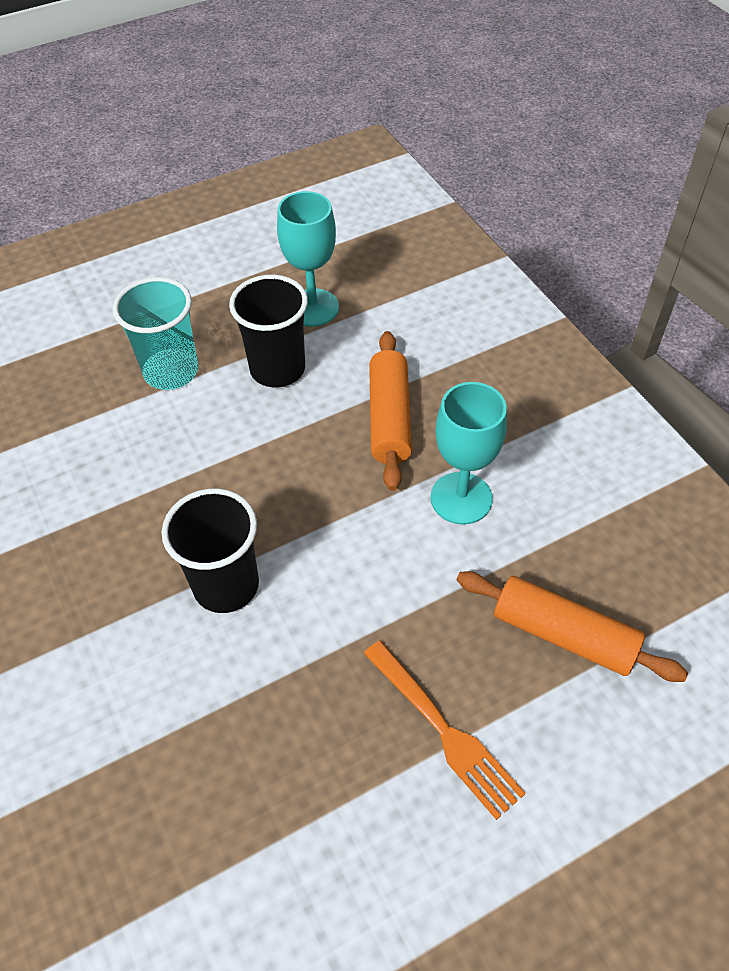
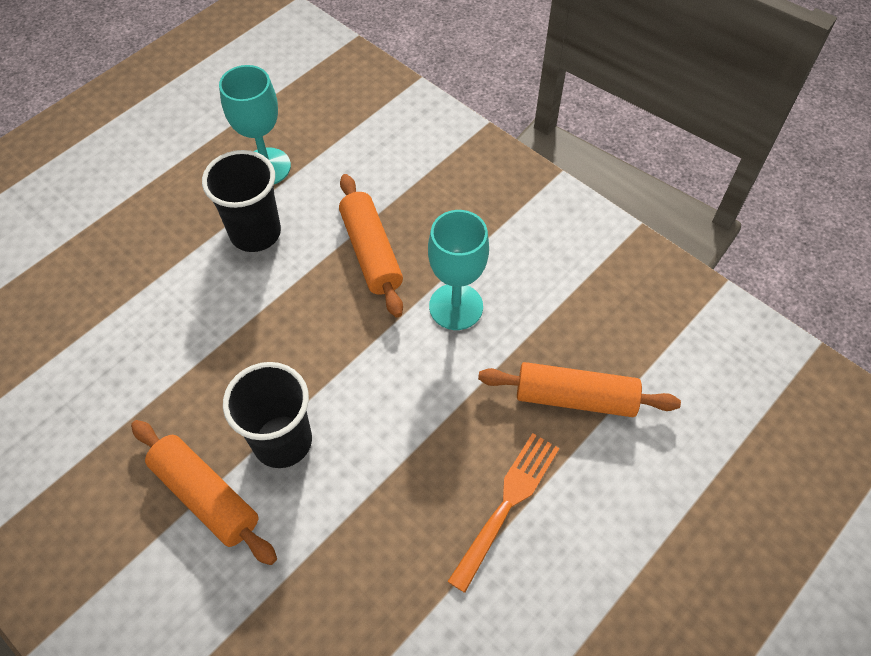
camera: 20 degrees left, 5 degrees up
(128, 617) = (206, 496): none -> orange rolling pin
(171, 371) = (157, 260): turquoise cup -> none
(443, 730) = (506, 505): orange fork -> orange fork turned 90 degrees counterclockwise

